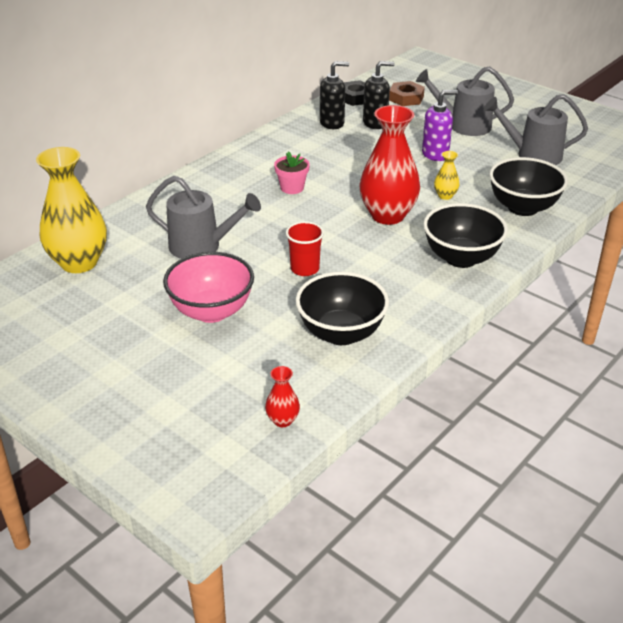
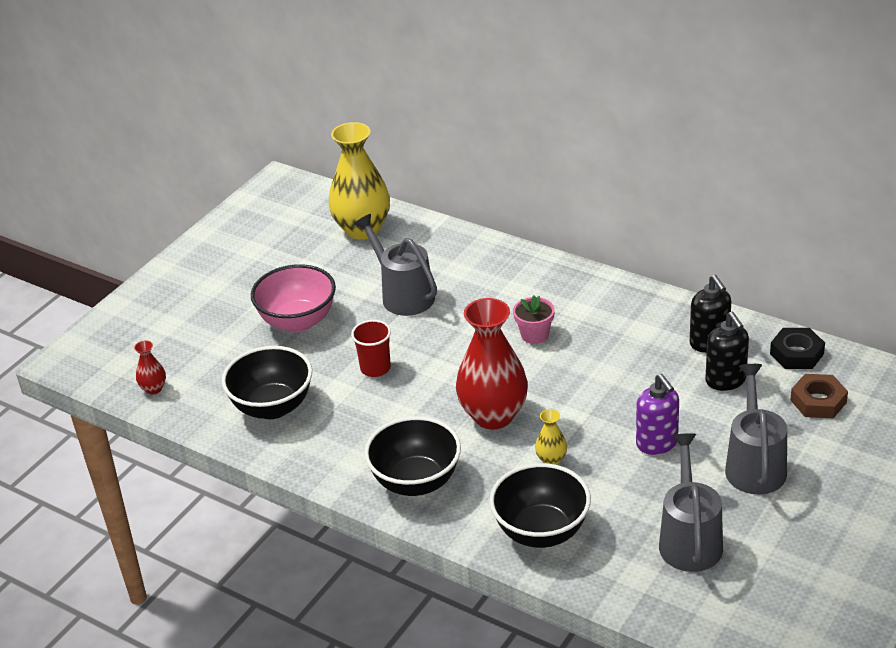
camera: 85 degrees right, 0 degrees up
(202, 246) = (403, 295): grey watering can -> grey watering can turned 135 degrees clockwise

